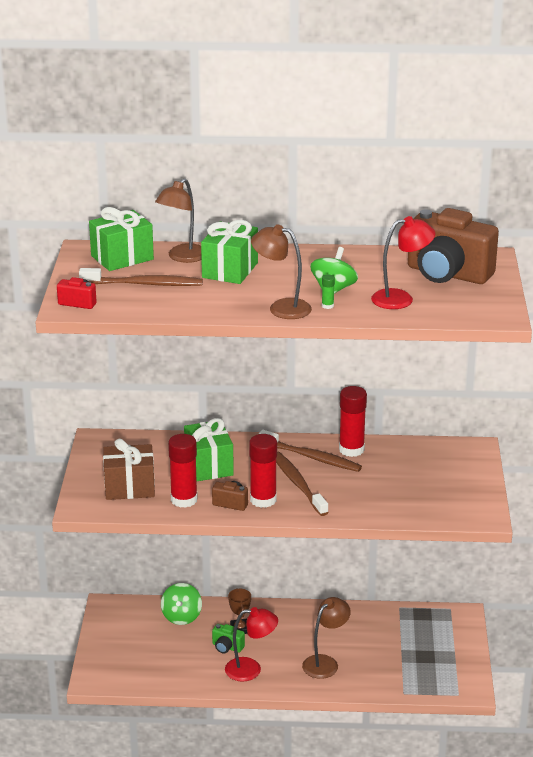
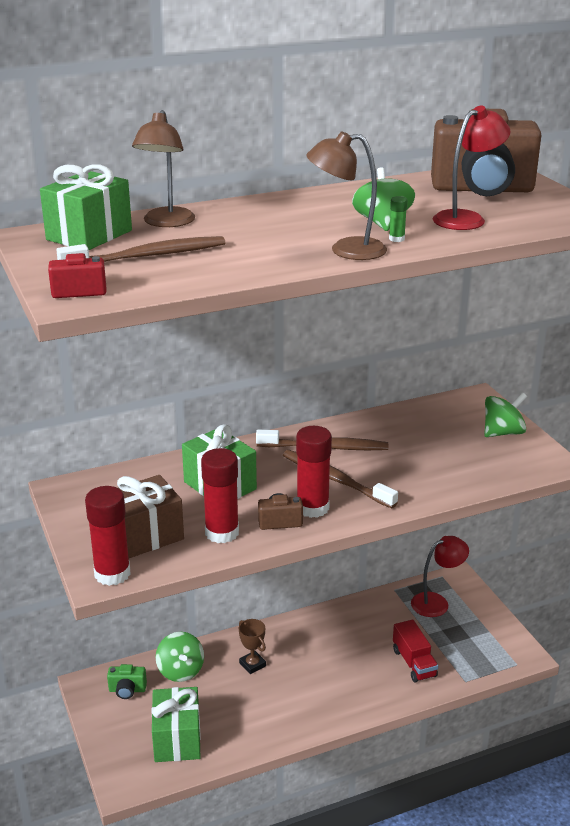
camera: 25 degrees left, 0 degrees up
(227, 647) = (252, 690): green camera -> green camera (127, 690)
(230, 270) = (239, 225): green gift -> green gift (177, 739)
(251, 669) = (294, 708): red lamp -> red lamp (436, 602)
(325, 663) = (365, 673): brown lamp -> none
(351, 449) = (359, 429): red glue stick -> red glue stick (112, 574)
(371, 667) = (414, 663): none -> red truck
(467, 482) = (503, 433): none -> green spinning top

